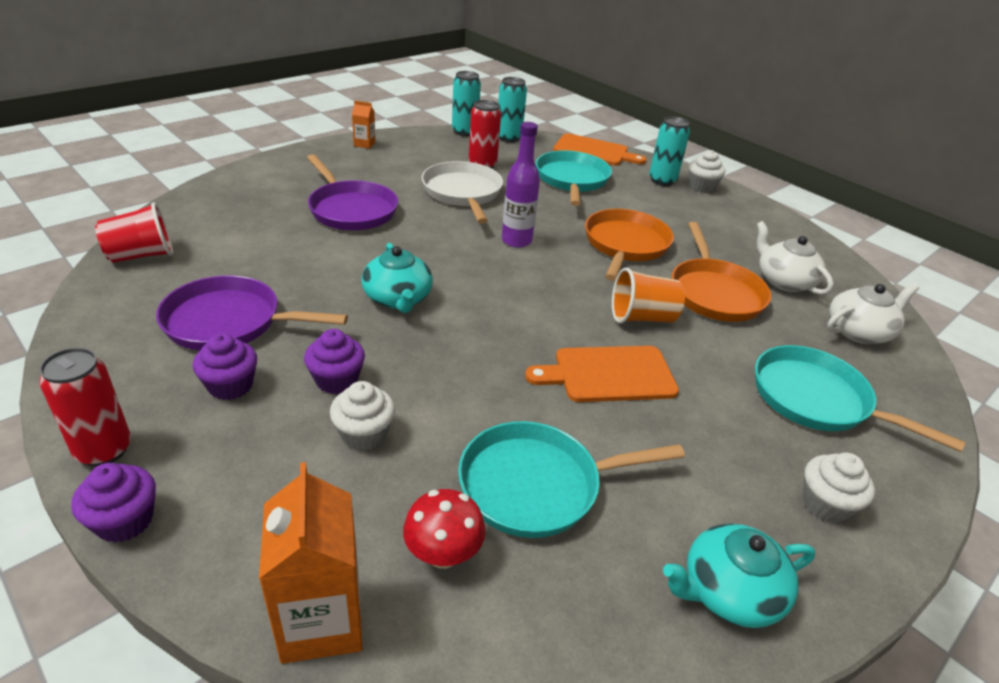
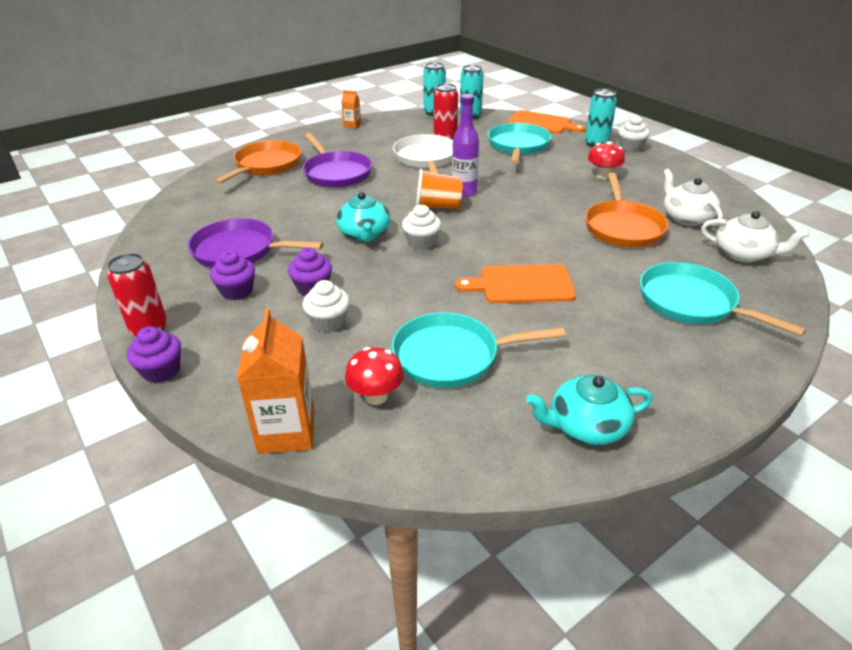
camera: 10 degrees right, 0 degrees up
(141, 255) = (180, 208): red cup -> none
(625, 245) = (554, 193): orange pan -> orange pan (266, 165)
(642, 318) = (557, 245): orange cup -> orange cup (437, 207)
(678, 222) = (603, 176): none -> red mushroom
(825, 504) = (679, 373): white cupcake -> white cupcake (421, 242)
(859, 331) = (743, 254): white teapot -> white teapot turned 45 degrees clockwise

